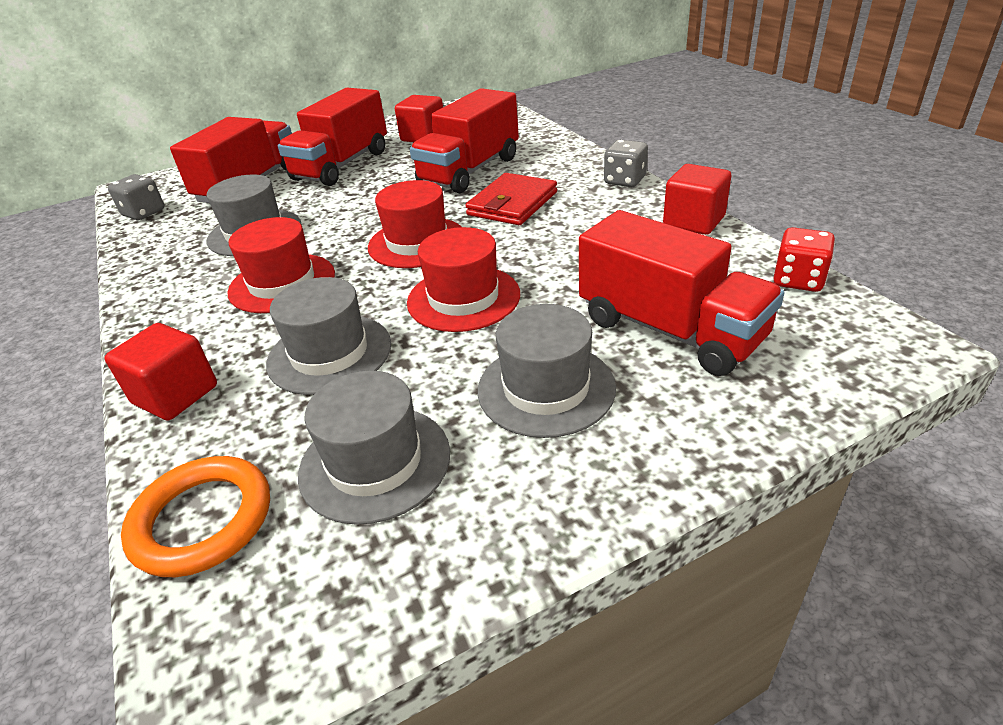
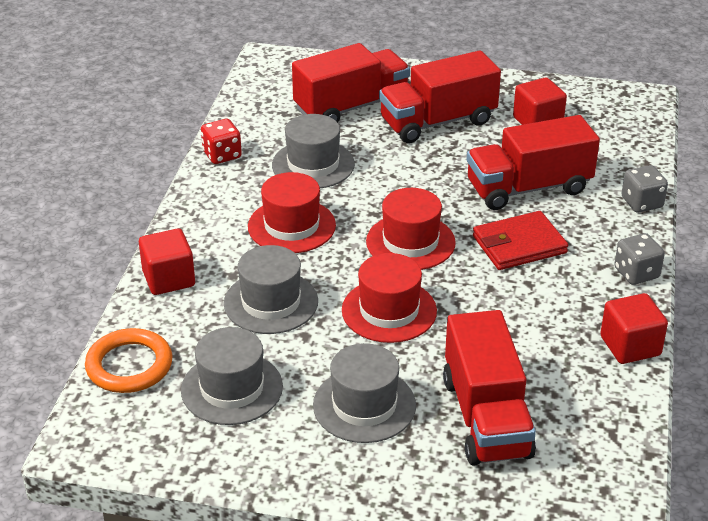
camera: 35 degrees right, 0 degrees up
(144, 213) = (257, 97): grey dice -> grey dice (642, 203)
(798, 280) = (626, 439): red dice -> red dice (222, 155)

